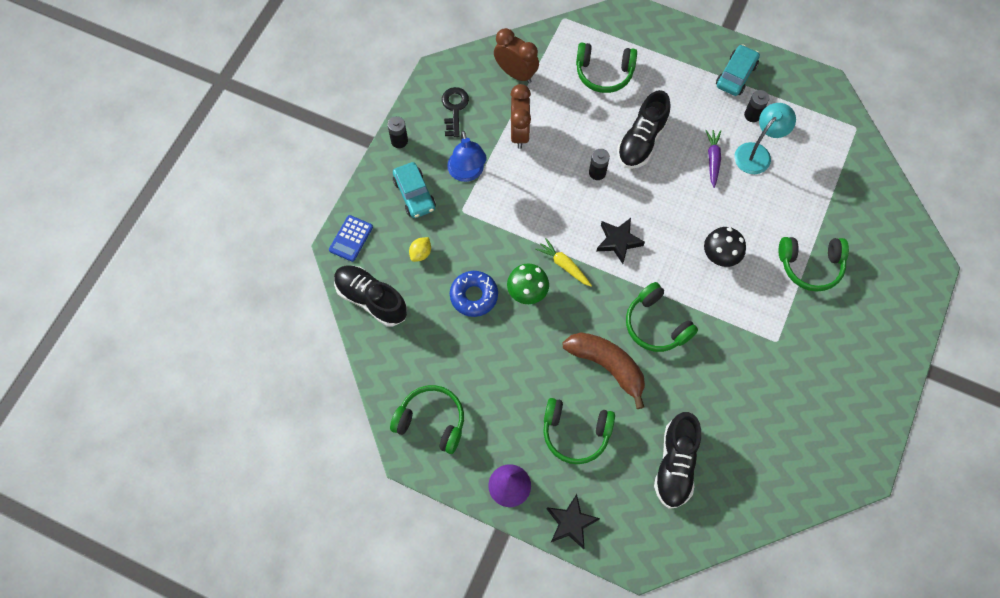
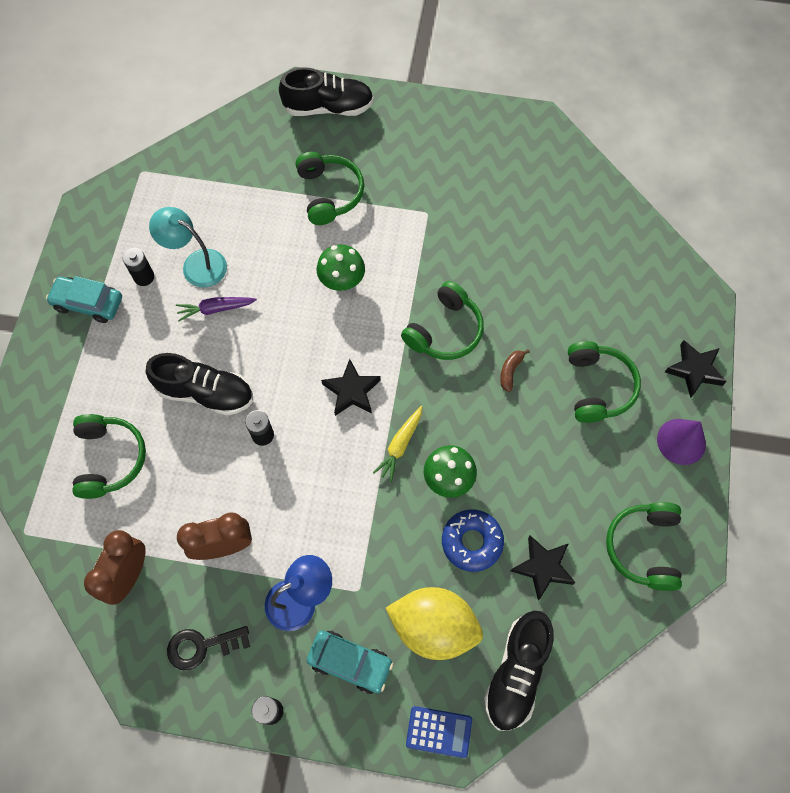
camera: 105 degrees left, 0 degrees up
(414, 194) = (350, 662): turquoise car -> turquoise car turned 60 degrees clockwise
(421, 253) = (433, 627): yellow lemon -> yellow lemon, size x2.40
(439, 341) = (543, 567): none -> black star
(607, 366) = (510, 371): brown banana -> brown banana, size x0.43
(675, 464) = (594, 284): black shoe -> black shoe (328, 107)
(720, 256) = (342, 281): black mushroom -> green mushroom

